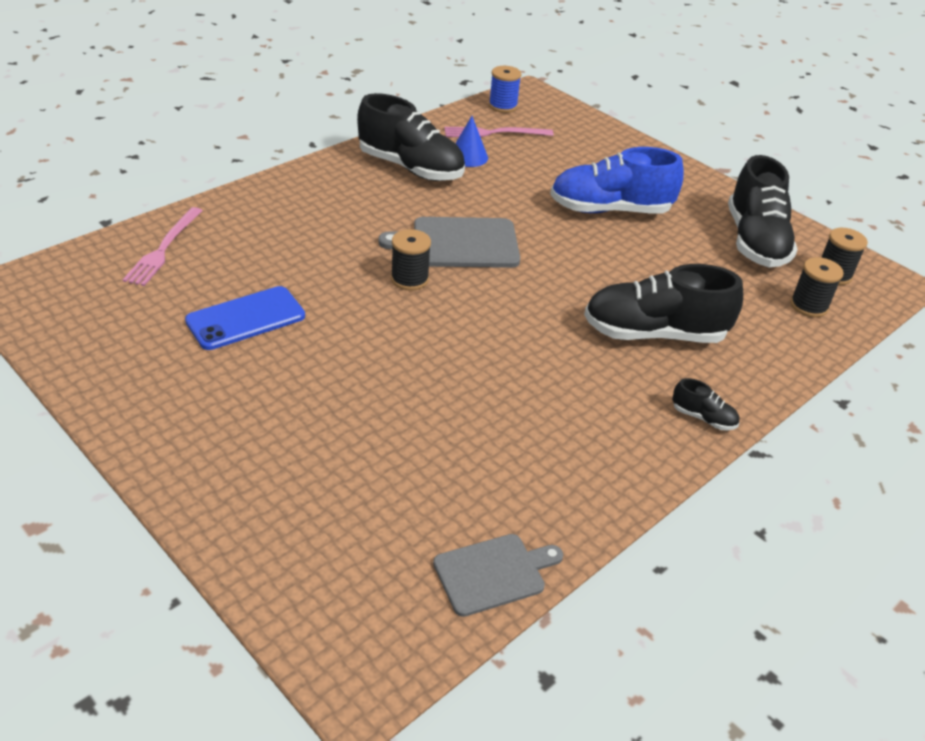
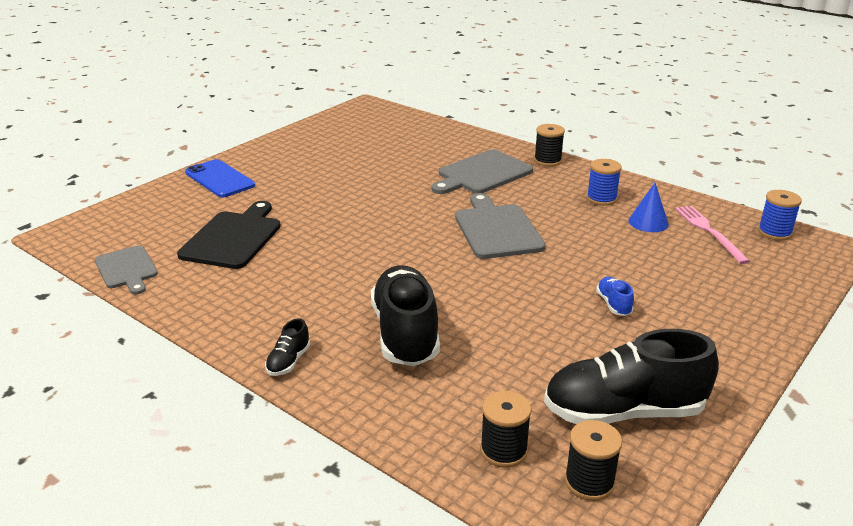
camera: 85 degrees right, 10 degrees down
(164, 249) = (426, 133): pink fork -> none
(245, 318) = (362, 166): blue phone -> blue phone (220, 179)
(317, 227) = (482, 174): none -> grey cutting board
(409, 279) = (433, 213): black spool -> black spool (547, 161)
(411, 168) = (601, 199): black shoe -> blue spool
(426, 457) = (233, 238): none -> black cutting board
(610, 210) = (613, 304): blue shoe -> blue shoe, size x0.43

